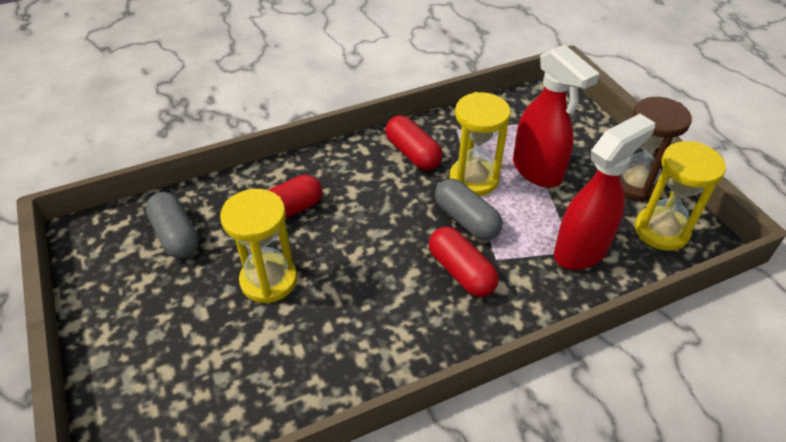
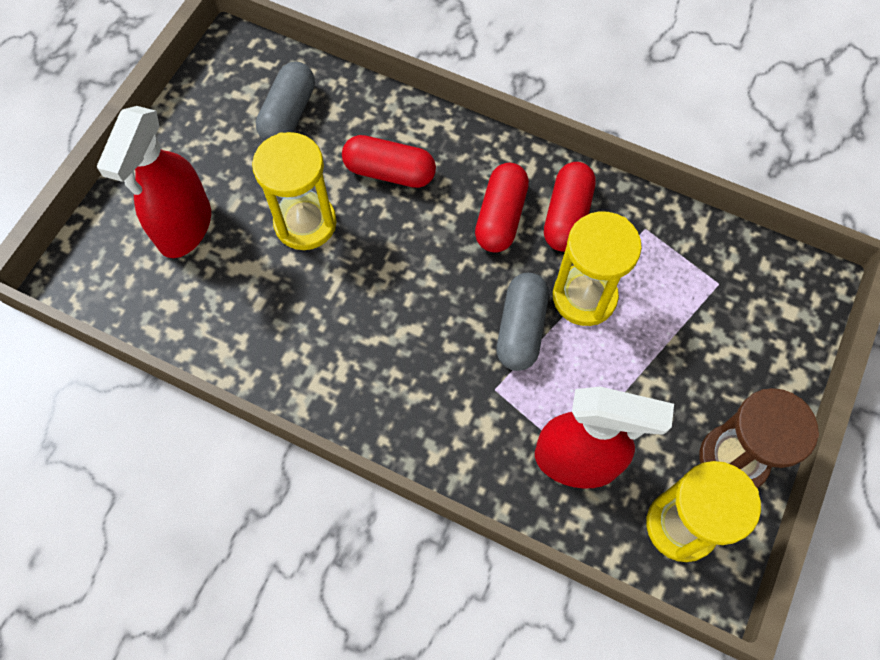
camera: 50 degrees right, 20 degrees up
(461, 272) = (451, 369): red capsule -> red capsule (500, 217)
(537, 171) = (656, 349): red spray bottle -> red spray bottle (184, 228)

